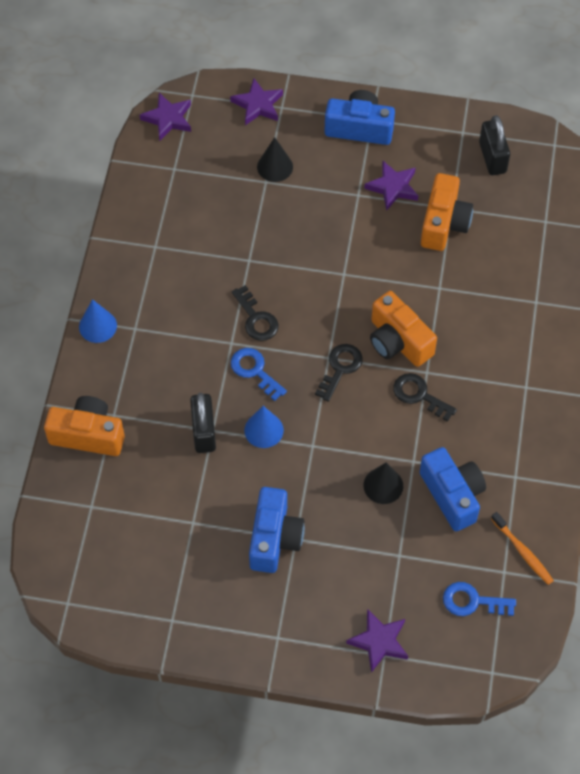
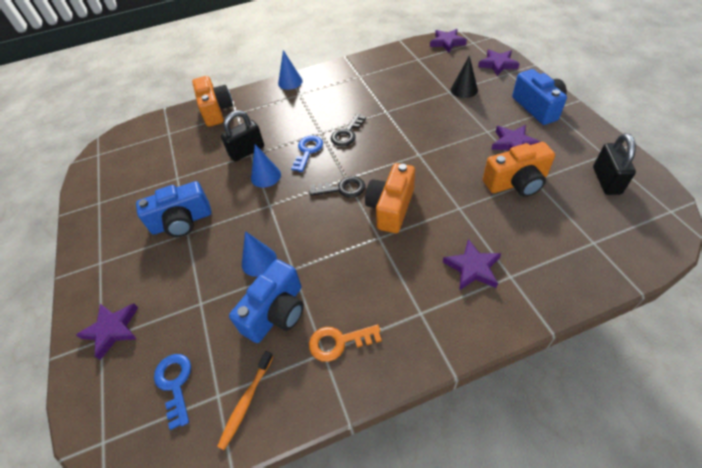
camera: 65 degrees right, 10 degrees down
(383, 485) = (259, 261): black cone -> blue cone
(419, 395) = (354, 243): black key -> none
(492, 158) = (606, 180): black padlock -> black padlock turned 45 degrees counterclockwise
(509, 322) = (472, 268): none -> purple star
(513, 460) = (339, 342): none -> orange key

